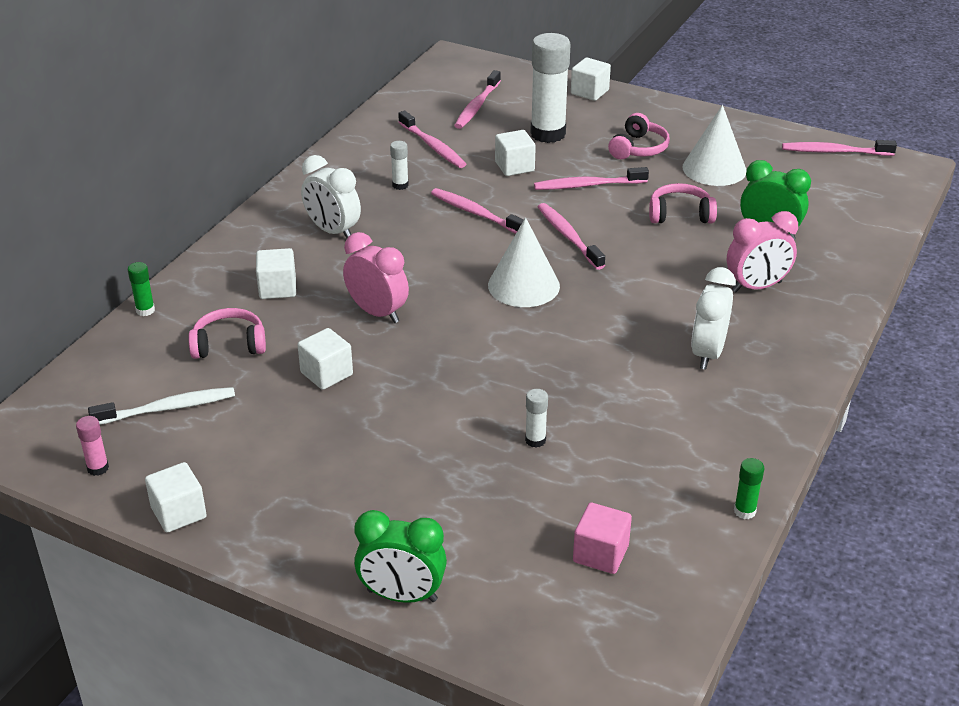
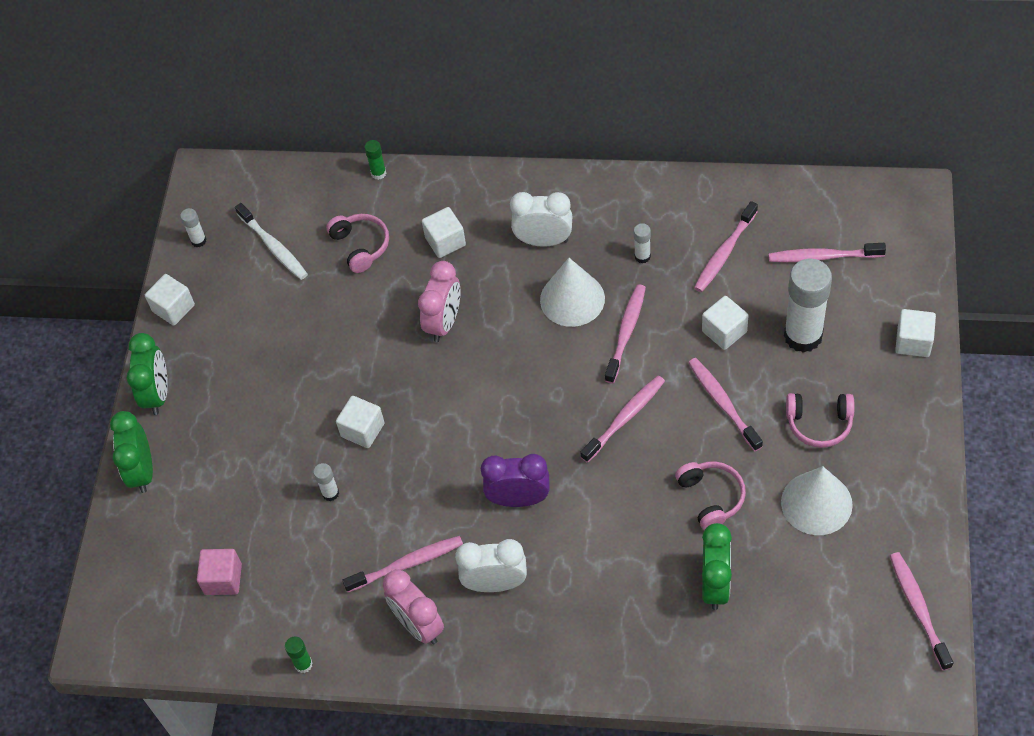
camera: 75 degrees right, 20 degrees up
(98, 468) = (198, 241): pink glue stick -> white glue stick
(296, 556) = (157, 394): none -> green clock
(326, 374) = (352, 324): white cube -> white cube (362, 430)
(333, 231) = (544, 241): white clock -> white clock turned 75 degrees clockwise
(523, 285) = (531, 411): white cone -> white cone (572, 299)
(619, 316) = (519, 499): none -> purple clock
(655, 405) = (407, 564): none -> pink toothbrush
(756, 287) = (617, 596): pink clock -> pink clock (418, 625)

